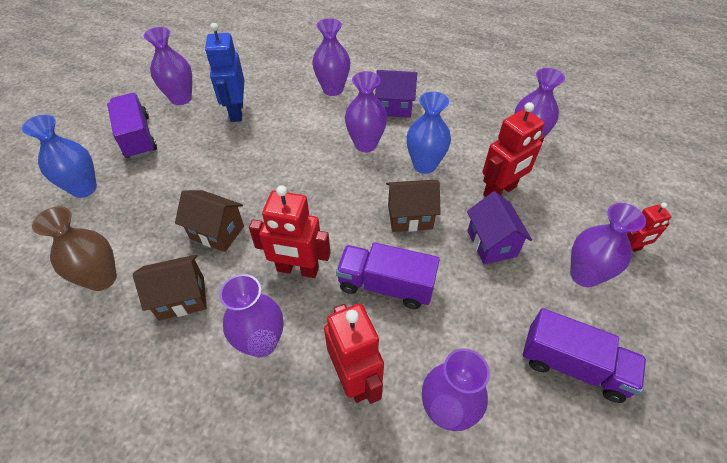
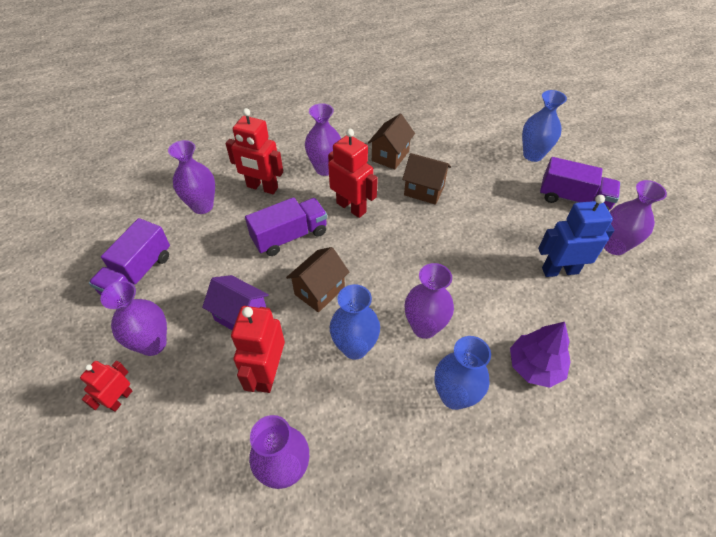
camera: 135 degrees right, 0 degrees up
(102, 279) = (440, 136): brown vase -> none
(217, 232) = (424, 191): brown house -> brown house turned 45 degrees clockwise
(236, 111) = (559, 270): blue robot -> blue robot turned 45 degrees counterclockwise
(297, 269) = (351, 207): red robot -> red robot turned 75 degrees clockwise
(333, 89) = (534, 366): purple vase -> purple tree
(394, 107) = (454, 396): purple house -> blue vase
(573, 365) = (138, 274): purple truck -> purple truck turned 45 degrees counterclockwise

